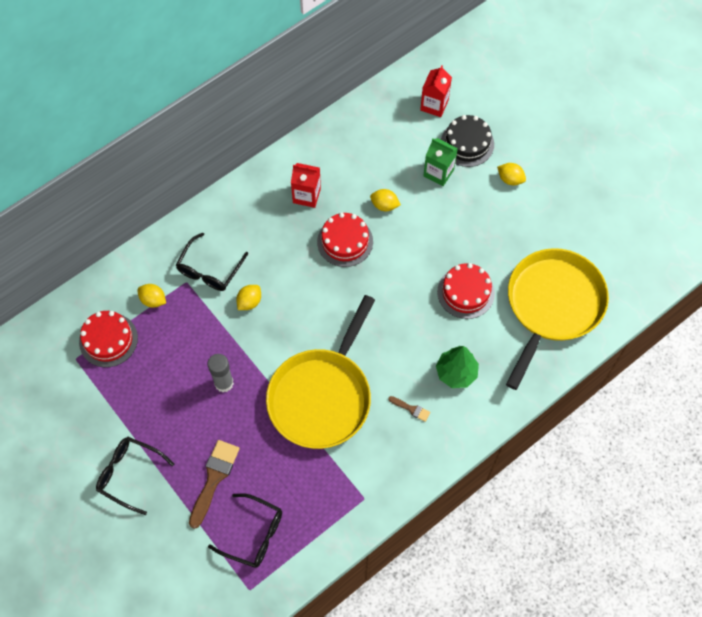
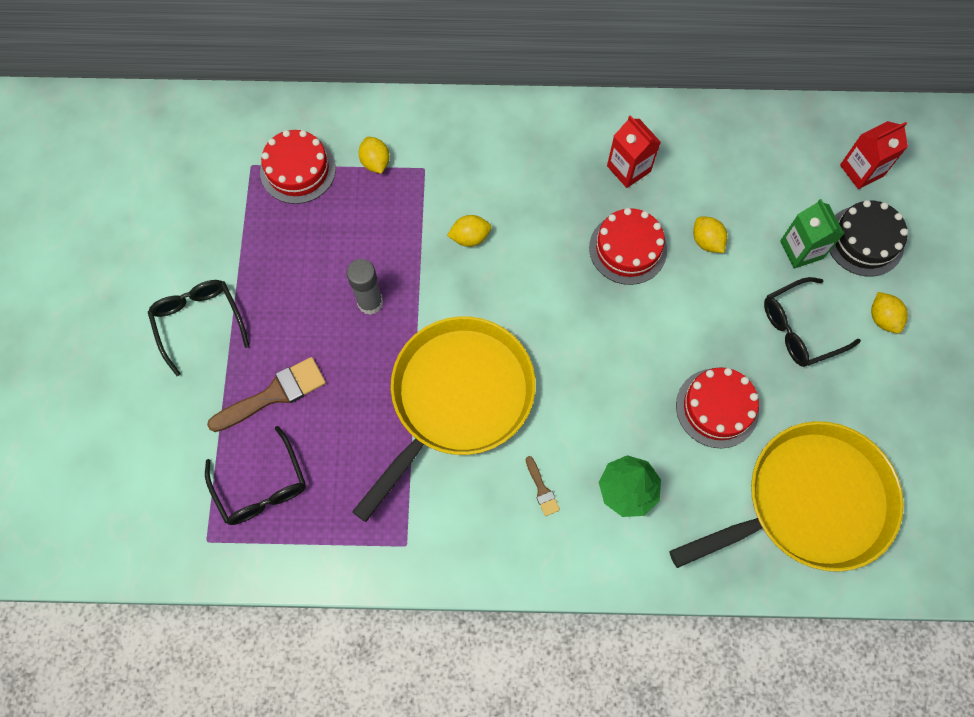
camera: 40 degrees right, 5 degrees up
(209, 269) = (458, 173): black glasses -> black glasses (799, 328)
(322, 397) = (457, 398): yellow pan -> yellow pan turned 150 degrees clockwise

